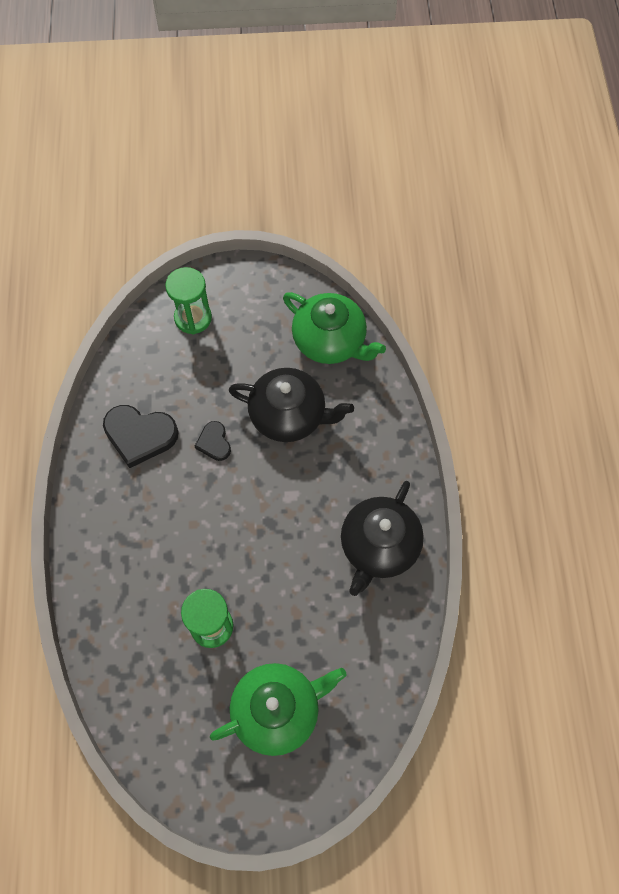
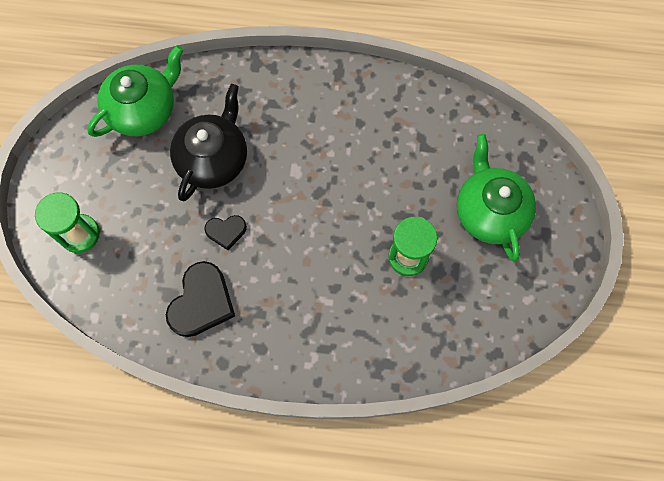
camera: 80 degrees left, 5 degrees up
(379, 546) = (358, 106): black teapot -> none

